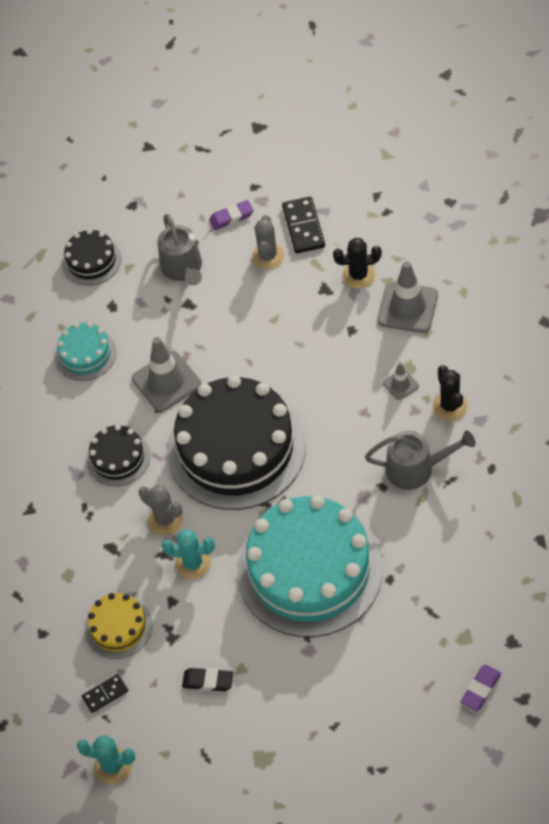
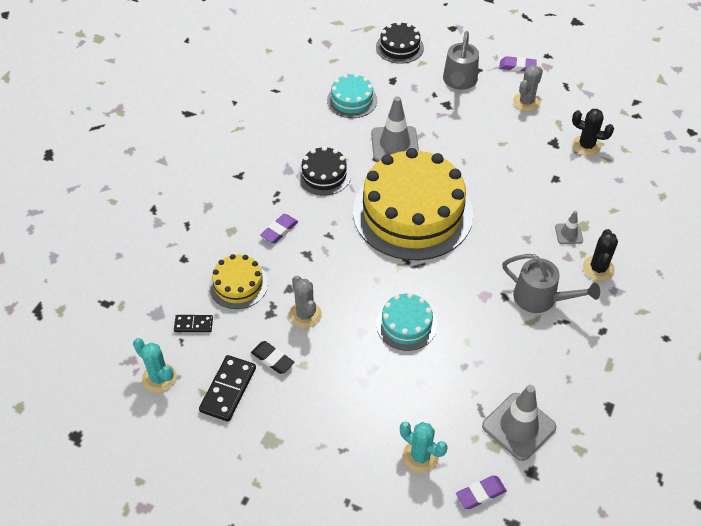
camera: 25 degrees right, 5 degrees down
(117, 546) = (279, 230): none -> purple eraser
(165, 519) = (326, 232): grey cactus -> grey cactus (305, 315)
(193, 563) = (323, 271): turquoise cactus -> turquoise cactus (420, 456)
(236, 448) = (412, 212): black cake -> yellow cake
(303, 227) = (566, 96): black domino -> black domino (228, 389)
(309, 570) = (406, 324): turquoise cake -> turquoise cake, size x0.46
(407, 308) = (610, 185): grey traffic cone -> grey traffic cone (518, 426)

